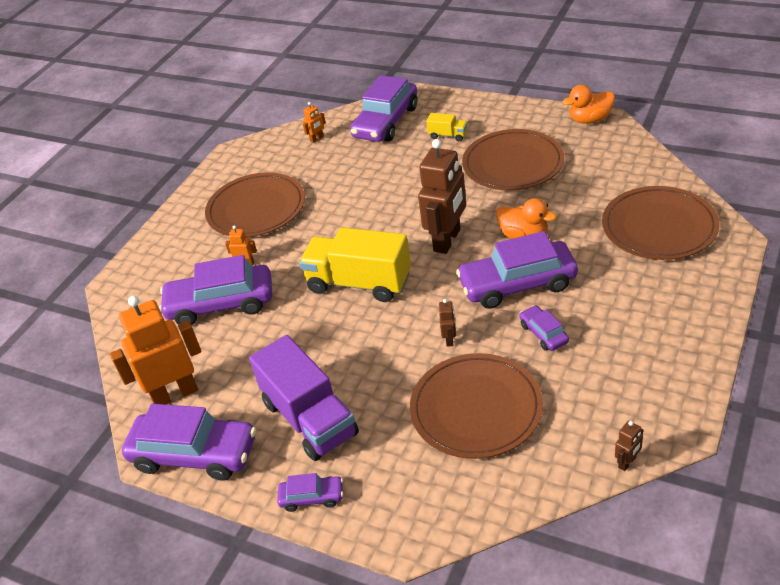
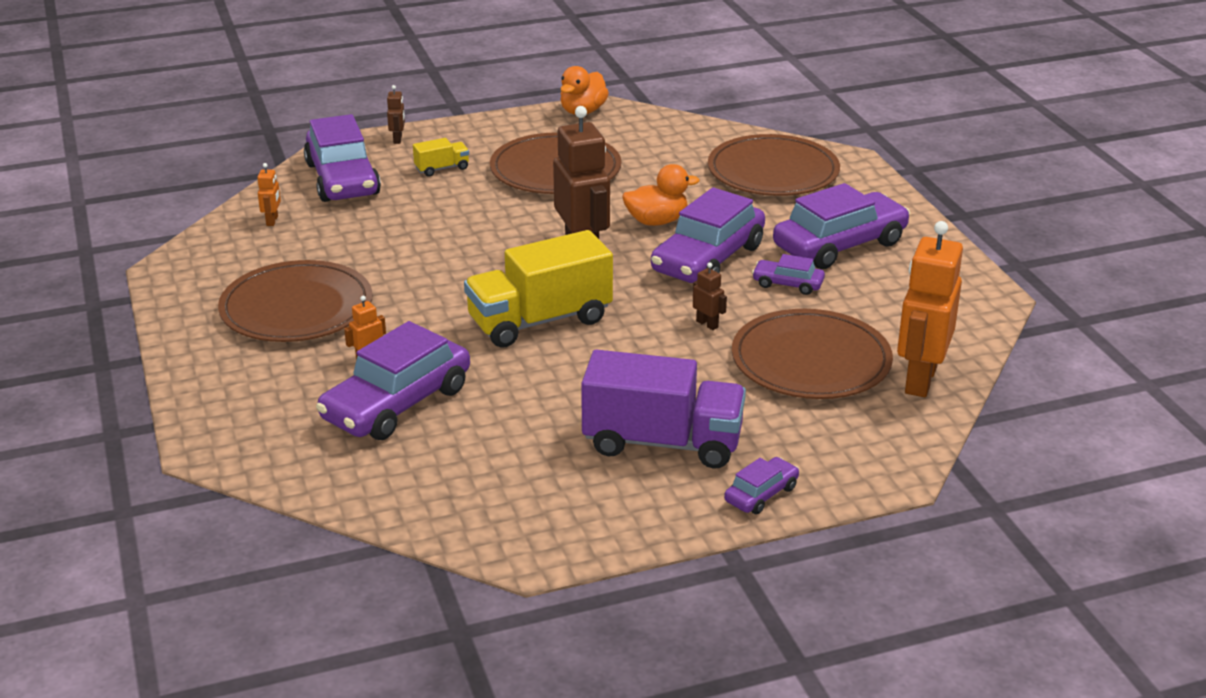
camera: 50 degrees left, 10 degrees down
(175, 394) = (472, 498): orange robot -> orange robot (920, 380)
(194, 454) = (581, 529): purple car -> purple car (840, 245)
(627, 462) = (985, 337): brown robot -> brown robot (398, 139)

